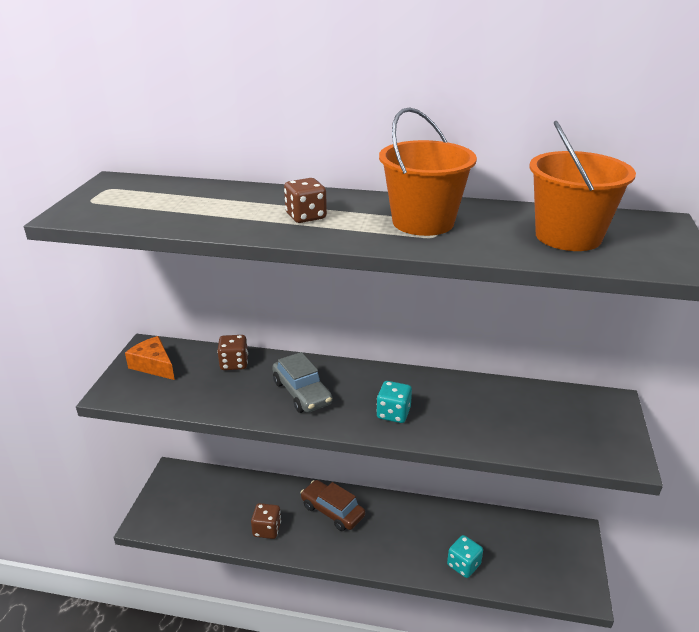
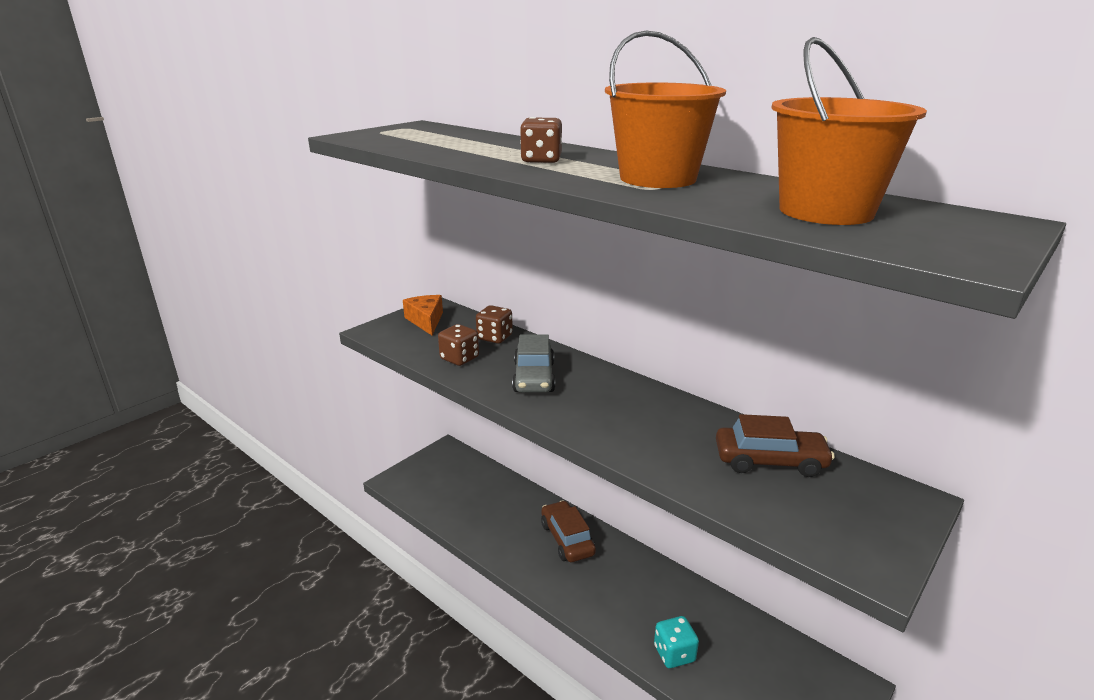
camera: 30 degrees right, 5 degrees down
(267, 529) = (492, 529): brown dice -> brown dice (459, 358)
(393, 413) = (610, 422): turquoise dice -> none
(519, 405) = (770, 461): none -> brown car

